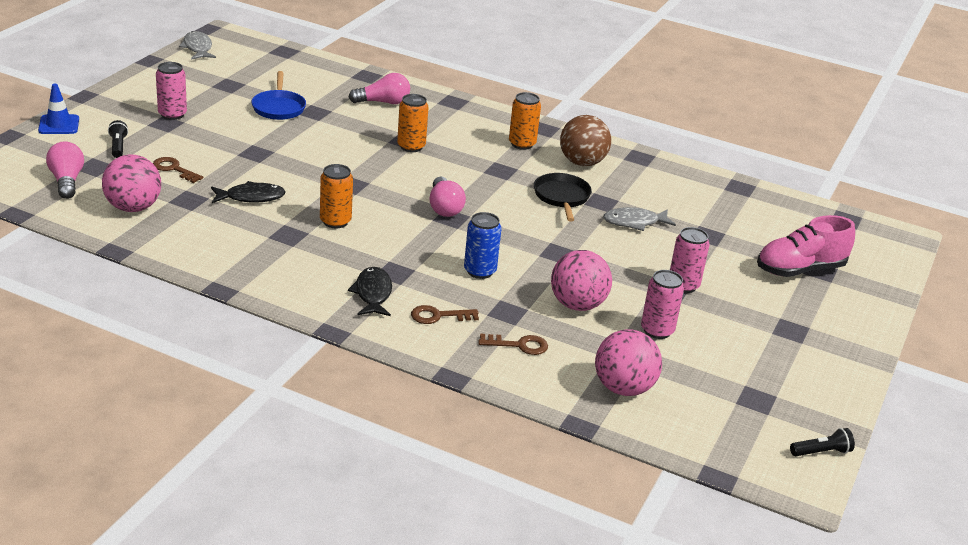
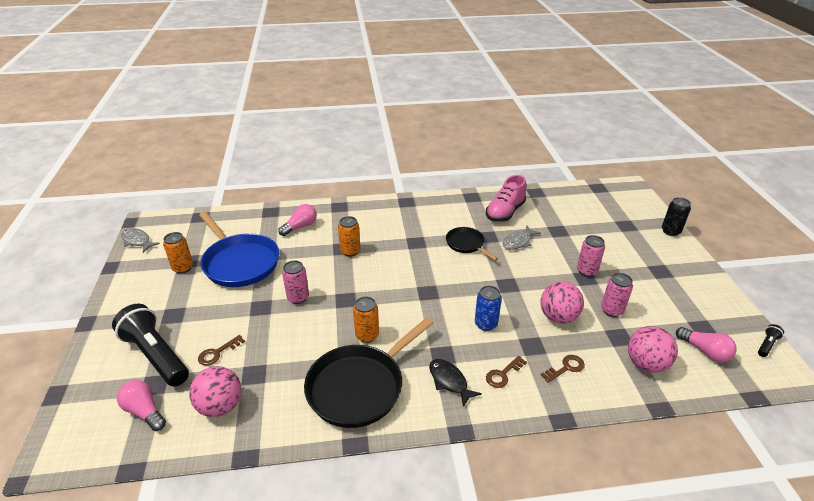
camera: 30 degrees left, 5 degrees up
(59, 125) = (89, 360): blue traffic cone -> none
(118, 146) = (156, 355): black flashlight -> black flashlight, size x2.48
(172, 114) = (171, 305): pink can -> pink can (298, 298)
(174, 169) = (217, 353): brown key -> brown key turned 45 degrees counterclockwise
(251, 197) = (294, 347): black fish -> none
(276, 254) = (359, 386): none -> black pan
(278, 107) = (239, 262): blue pan -> blue pan, size x1.87
(444, 207) = (416, 287): pink light bulb -> pink light bulb (704, 351)
(522, 144) = (407, 218): orange can -> orange can (183, 268)
(582, 163) = (450, 215): brown ball -> none
(800, 270) = (618, 230): pink shoe -> pink shoe (505, 212)
(880, 303) = (670, 231): none -> black can

